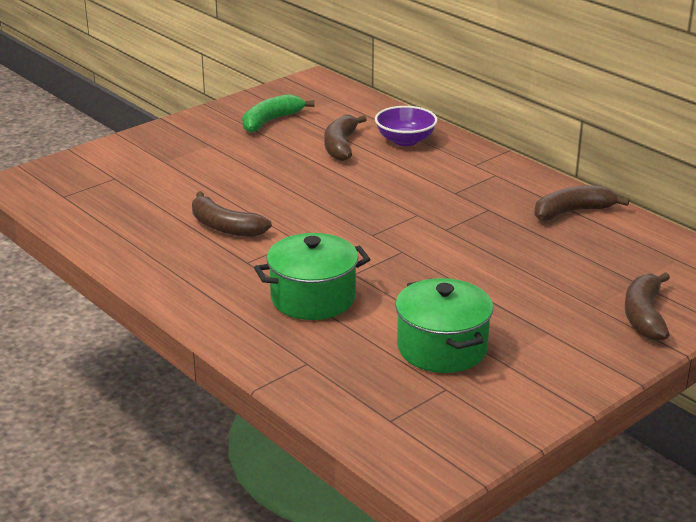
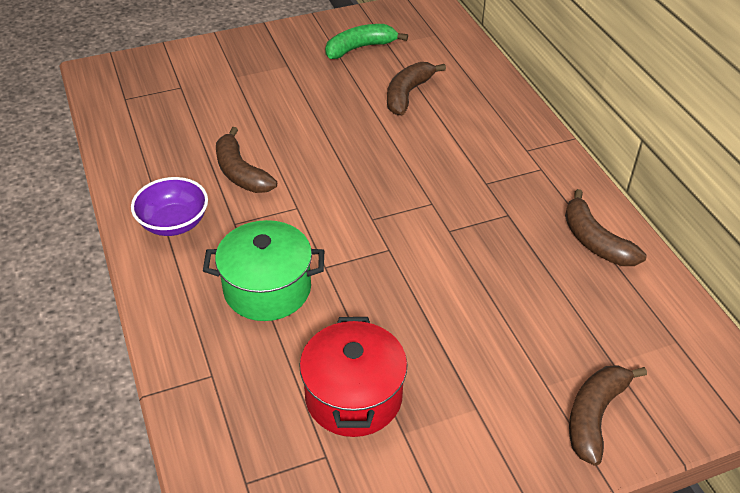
camera: 20 degrees right, 15 degrees up
(405, 140) = (474, 101): purple bowl -> purple bowl (174, 223)
(442, 348) = (353, 396): green pot -> red pot
(572, 212) = (595, 241): brown banana -> brown banana turned 120 degrees counterclockwise

